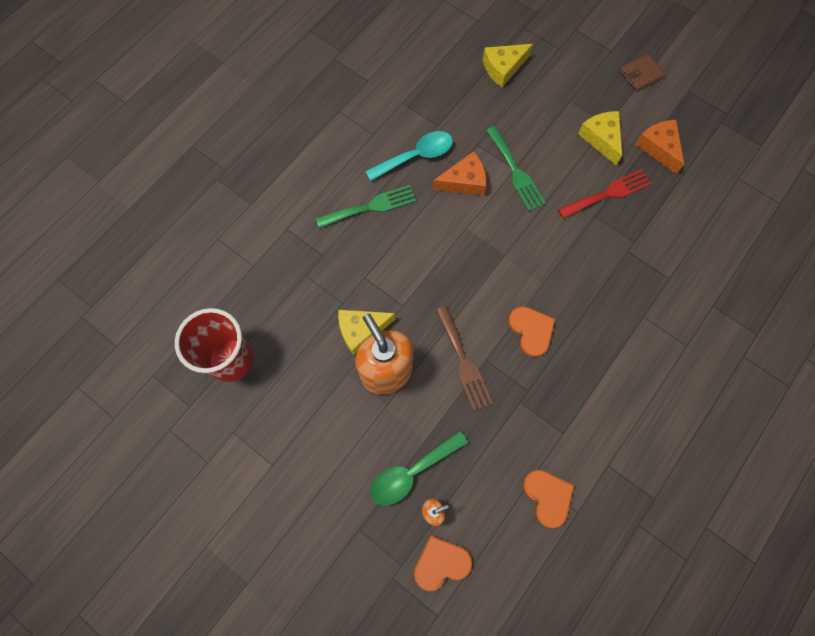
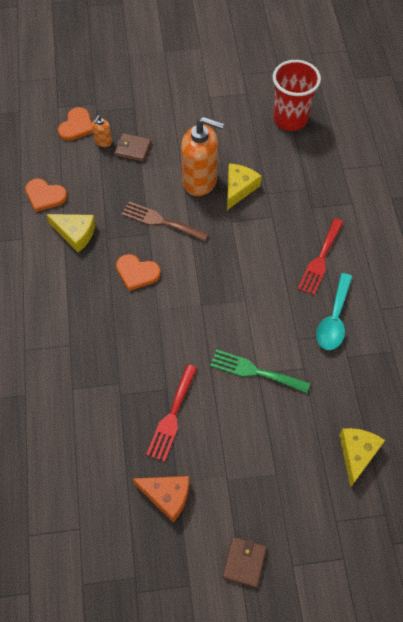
camera: 135 degrees right, 10 degrees down
(370, 207) = (320, 259): green fork -> red fork
(412, 472) = (133, 149): green spoon -> brown wallet
(464, 181) = (282, 331): orange cheese -> none
(601, 139) = (219, 461): yellow cheese -> yellow cheese (75, 234)

